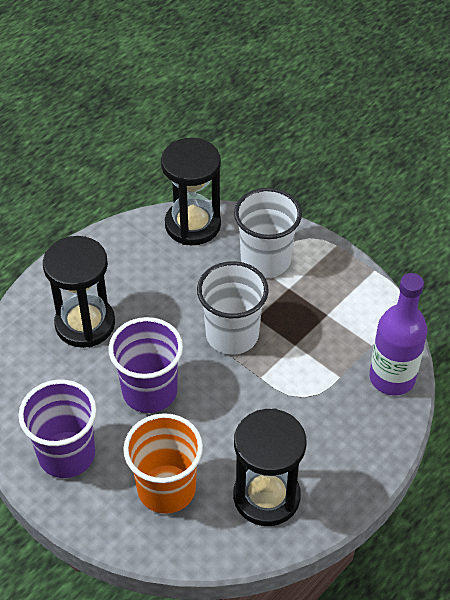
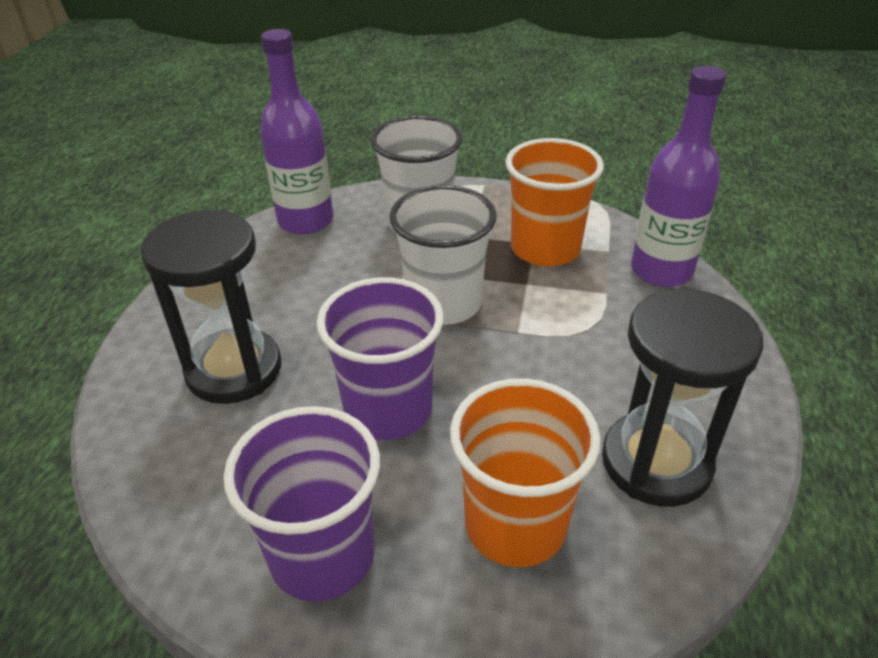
camera: 30 degrees left, 10 degrees down
(192, 225) = (306, 221): black hourglass -> purple bottle
(330, 323) = (545, 249): none -> orange cup

